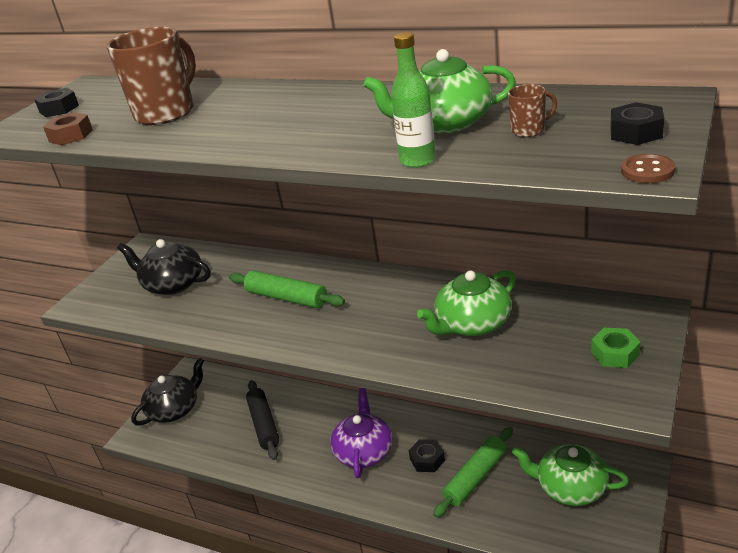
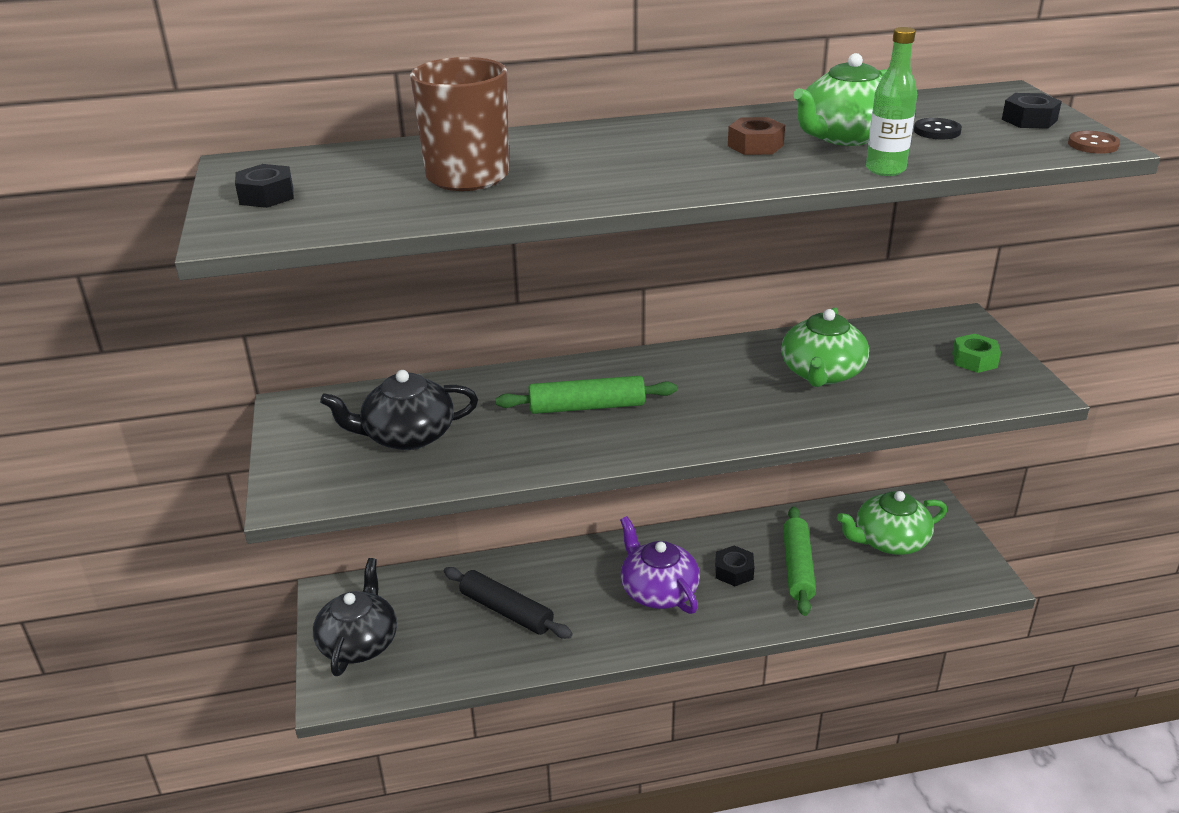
camera: 40 degrees left, 0 degrees up
(71, 136) = (371, 219): brown nut -> brown nut (755, 145)
(529, 130) = (937, 131): brown mug -> black button

